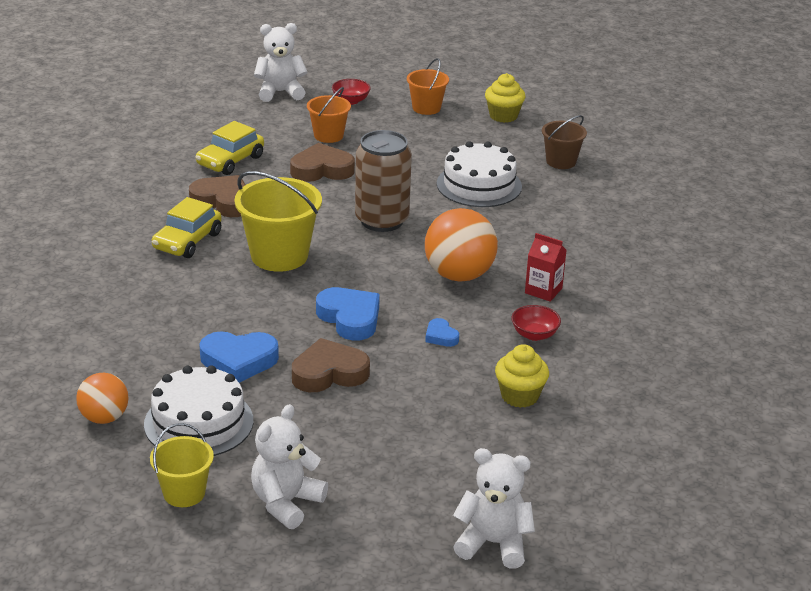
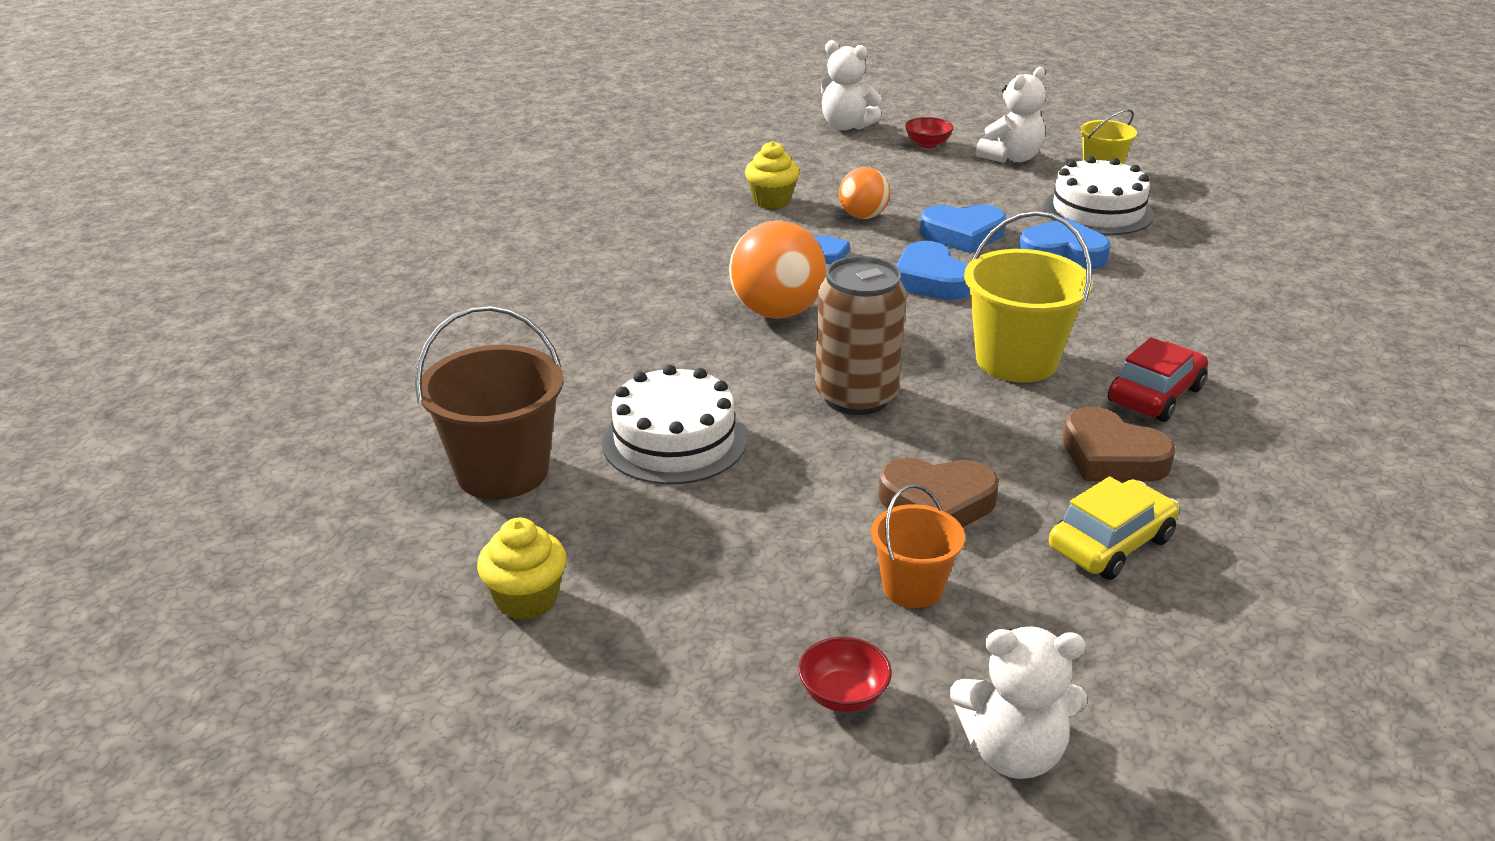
camera: 165 degrees left, 0 degrees up
(104, 418) = (1195, 222): orange ball -> orange ball (863, 216)
(187, 241) = (1155, 395): yellow car -> red car
(329, 373) = (962, 234): brown heart -> blue heart
(426, 108) = (678, 646): orange bucket -> none
(534, 334) = (722, 245): red bowl -> red bowl (927, 144)
(543, 290) = (681, 285): red carton -> none
(561, 161) = (502, 471): brown bucket -> brown bucket, size x1.71

